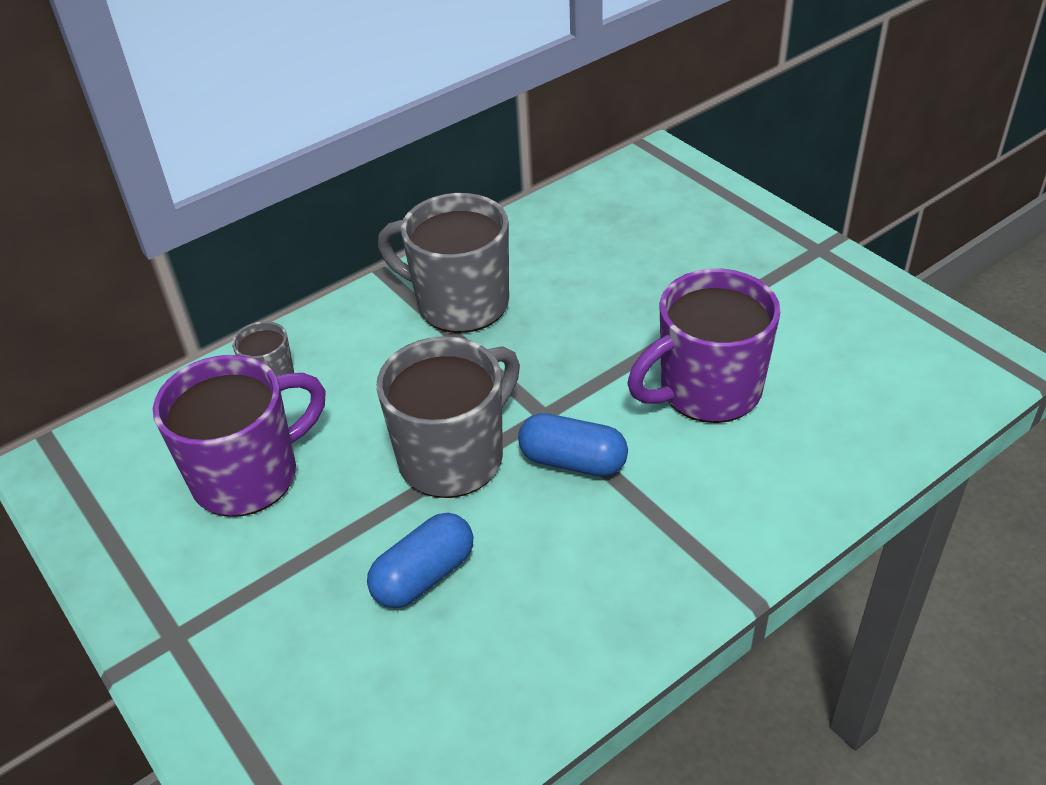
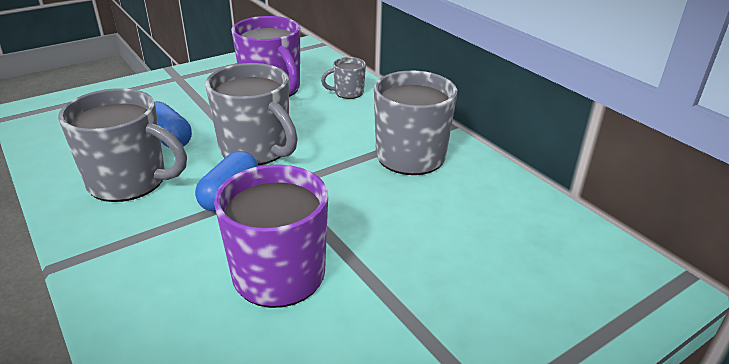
camera: 90 degrees right, 10 degrees down
(556, 585) = (129, 181): none -> grey mug

